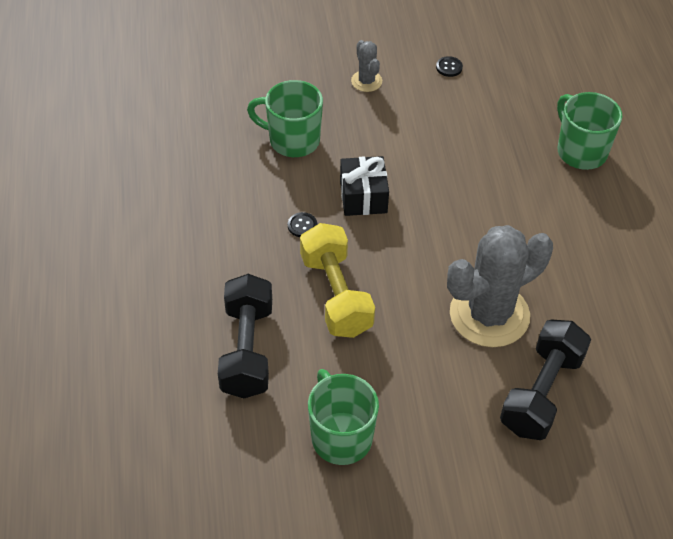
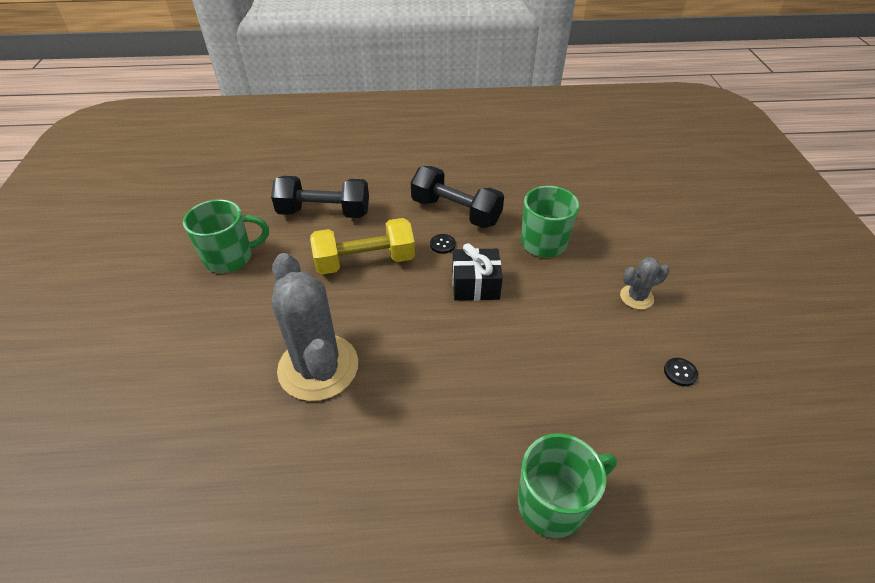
camera: 95 degrees right, 5 degrees down
(541, 392) = (216, 398): black dumbbell -> black dumbbell (455, 212)

